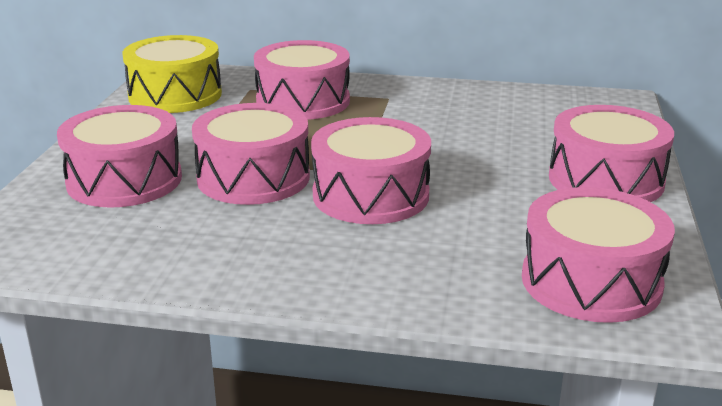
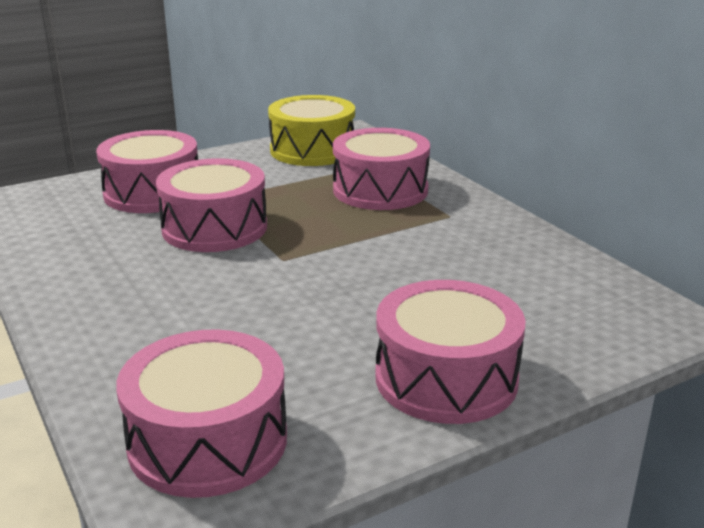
camera: 50 degrees right, 0 degrees up
(370, 195) = (246, 280): pink drum -> none

